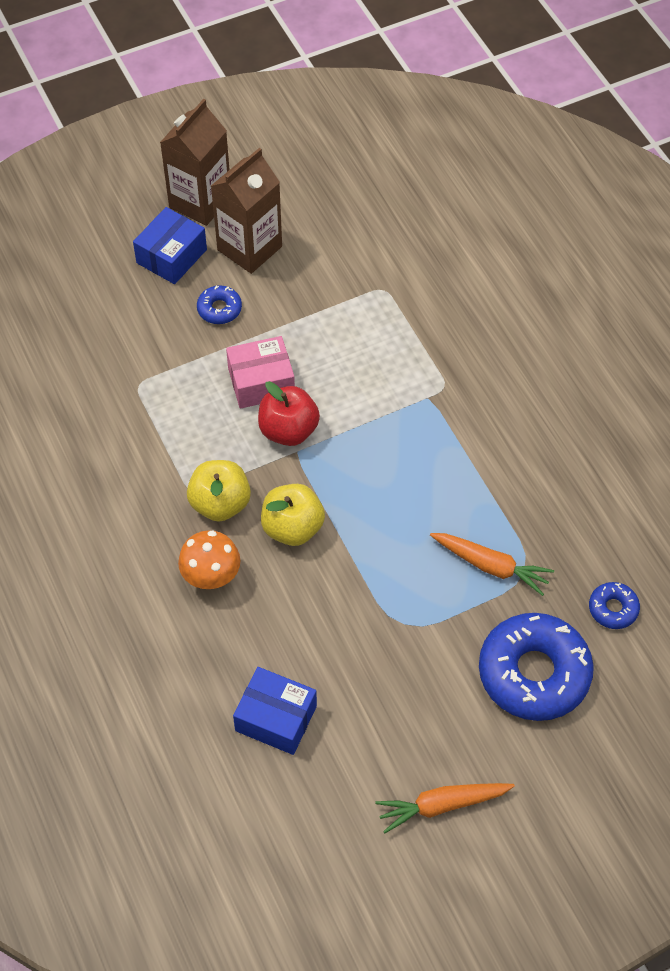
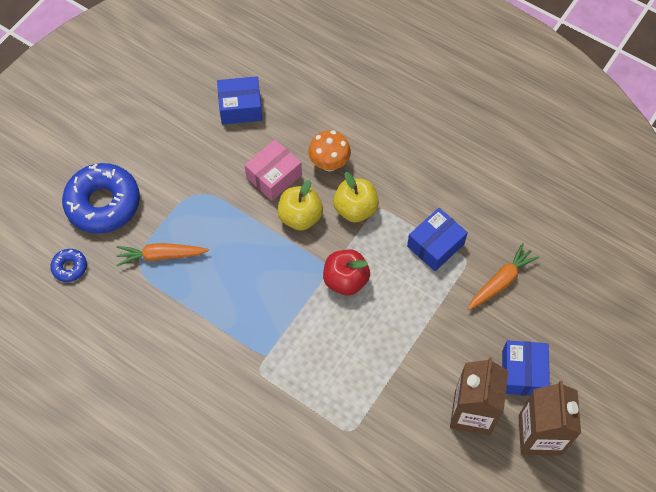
camera: 150 degrees right, 5 degrees up
(159, 417) = (435, 245): none -> blue box
(219, 309) = (456, 347): blue donut -> none
(261, 382) = (387, 305): pink box -> pink box (274, 176)
(442, 805) = (123, 109): orange carrot -> orange carrot (501, 281)

